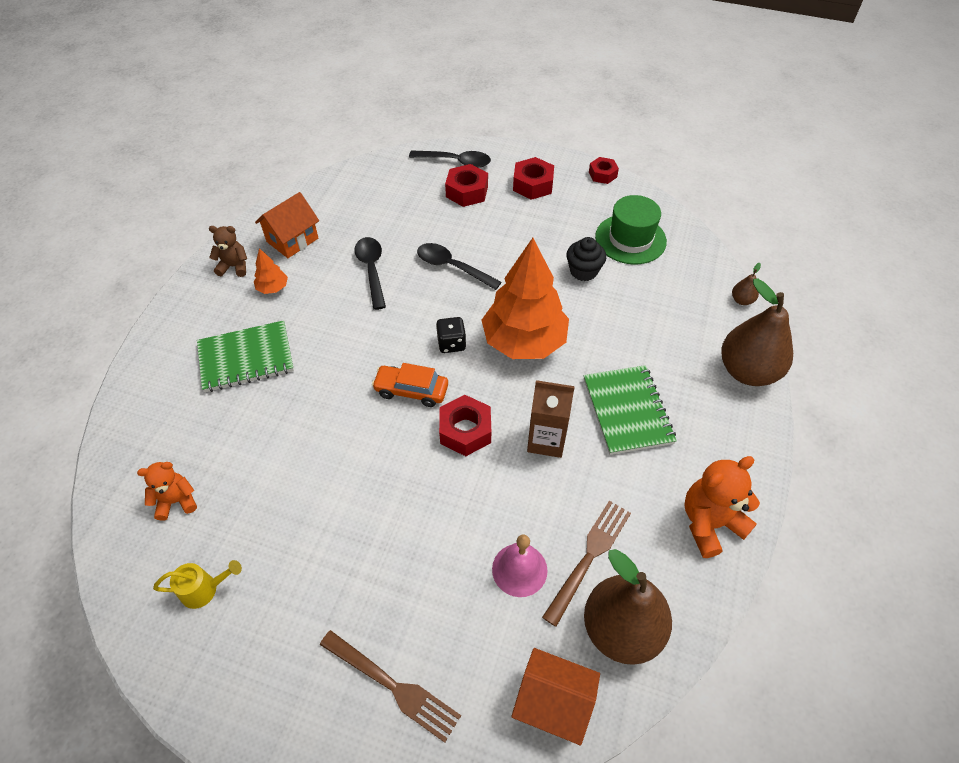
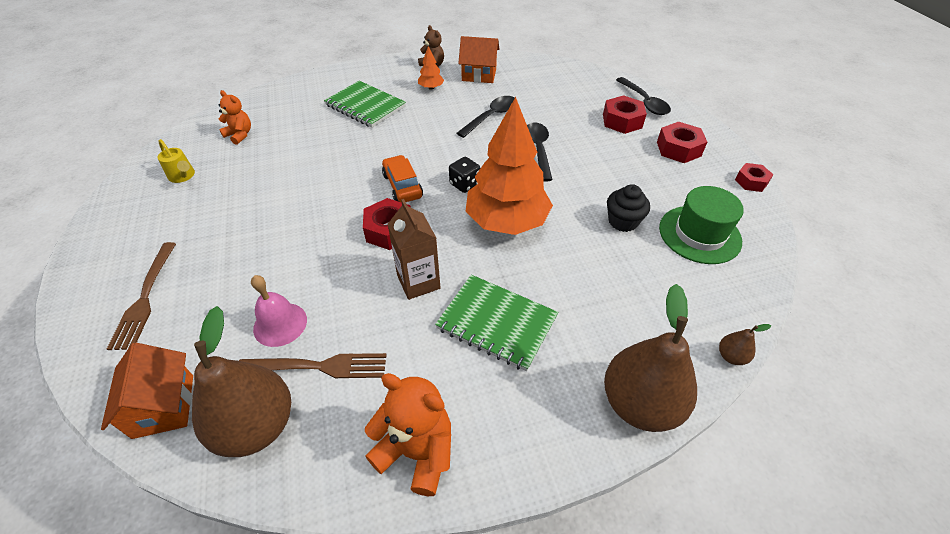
camera: 55 degrees right, 5 degrees down
(627, 411) = (496, 323): green notebook -> green notebook turned 75 degrees clockwise

